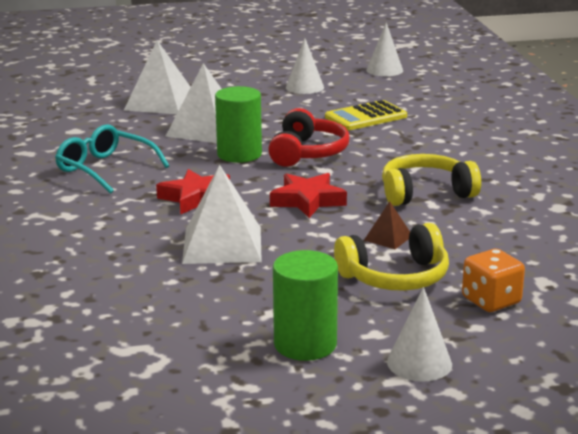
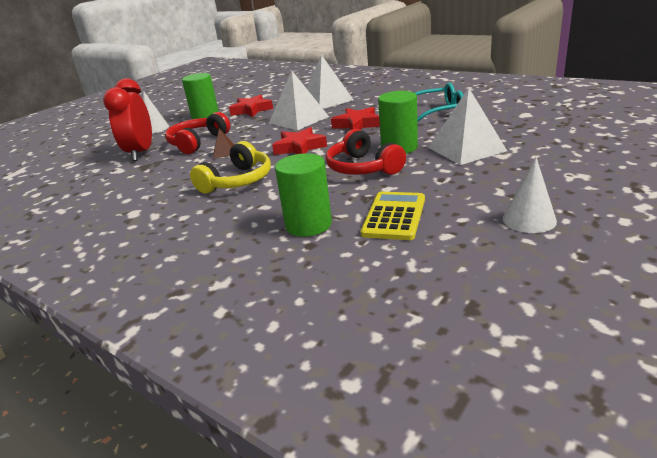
camera: 140 degrees right, 5 degrees up
(160, 102) = (560, 147): white pyramid -> white pyramid (326, 100)
(225, 311) = (251, 110): none -> red star
(384, 70) = (542, 303): white cone -> none
(395, 277) = (198, 142): yellow headphones -> red headphones
(426, 135) = (308, 225): none -> green cylinder
(491, 301) = (141, 153): orange dice -> red clock

